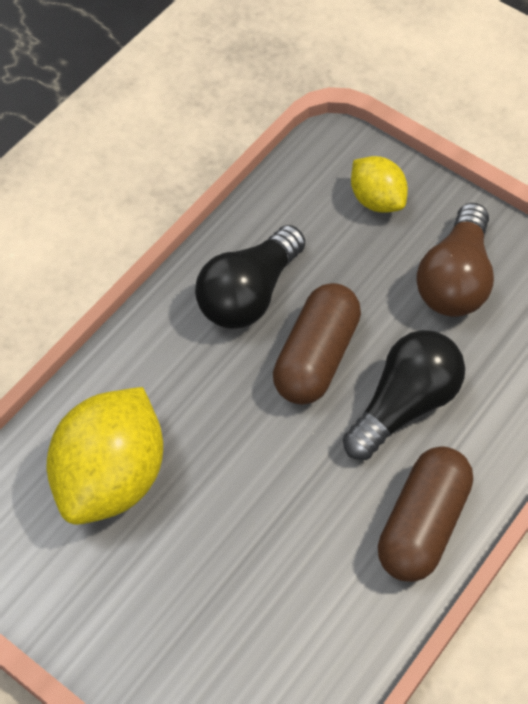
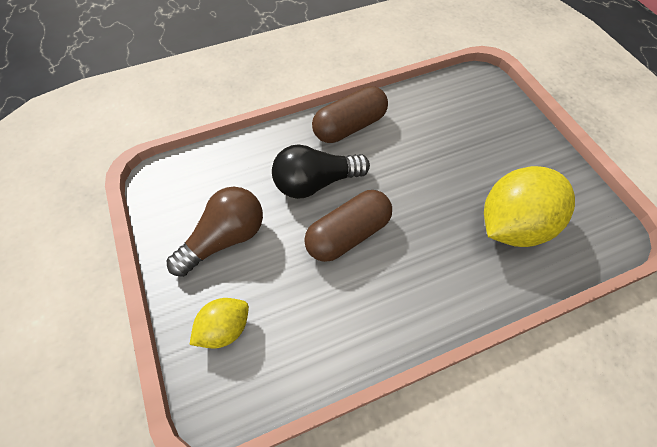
camera: 150 degrees left, 0 degrees up
(249, 294) = (366, 301): black light bulb -> none
(376, 200) = (225, 329): yellow lemon -> yellow lemon turned 60 degrees clockwise

